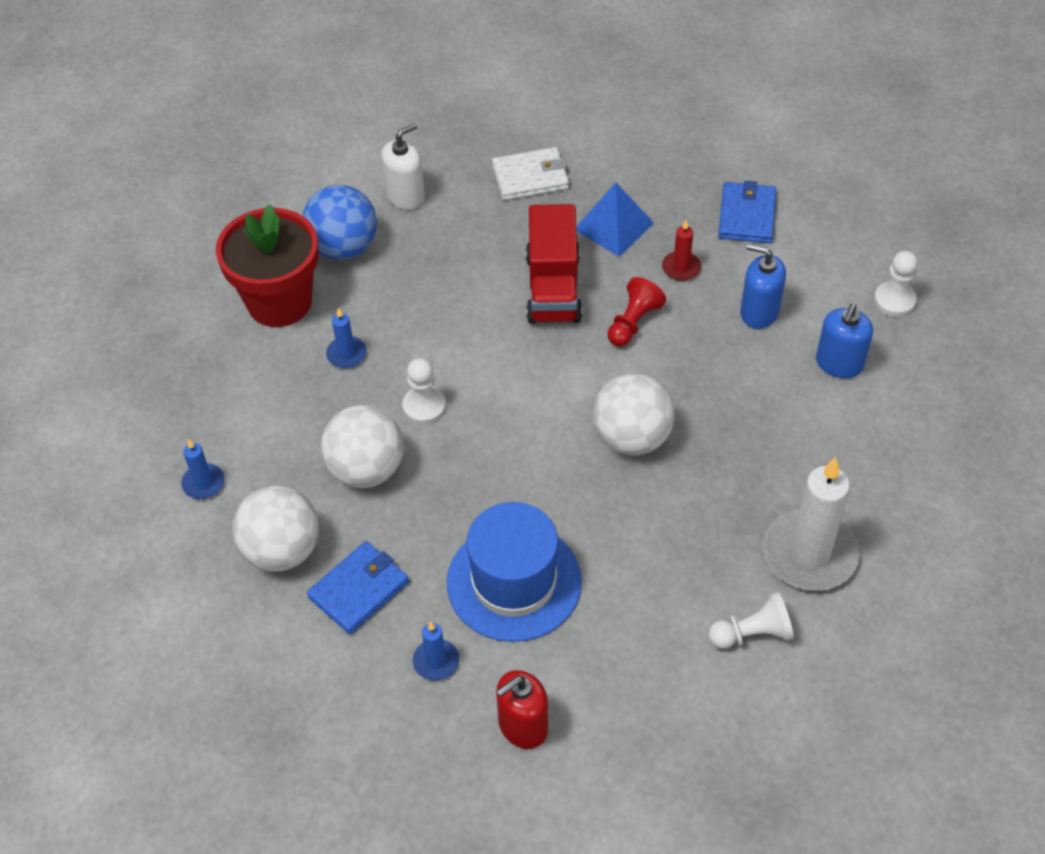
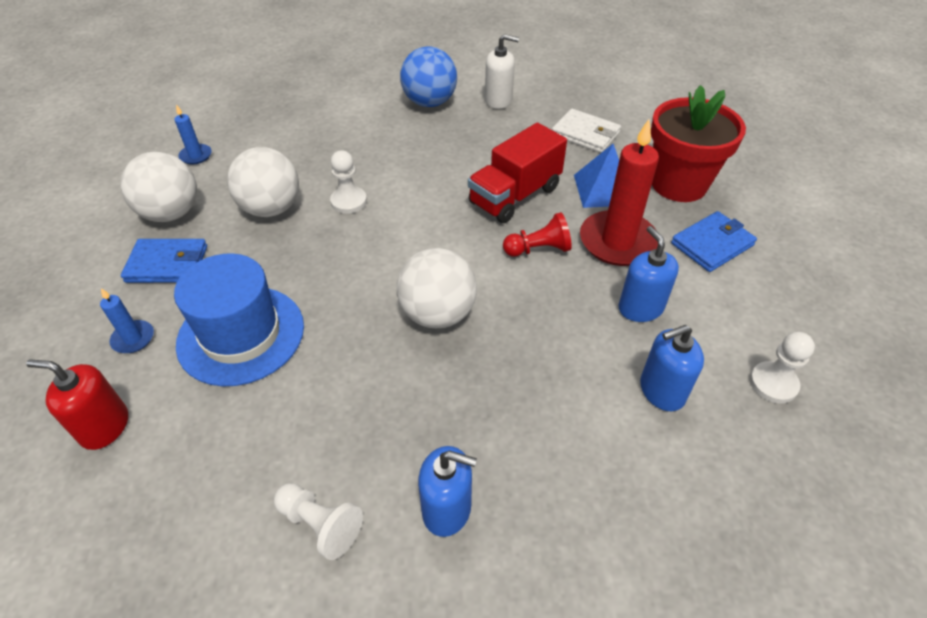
camera: 45 degrees right, 5 degrees down
(279, 302) = (360, 105): red flower pot -> red flower pot (678, 184)
(346, 354) = (352, 149): blue candle -> none
(681, 268) = (618, 242): red candle -> red candle, size x2.13
(810, 554) = (447, 509): white candle -> blue soap dispenser

